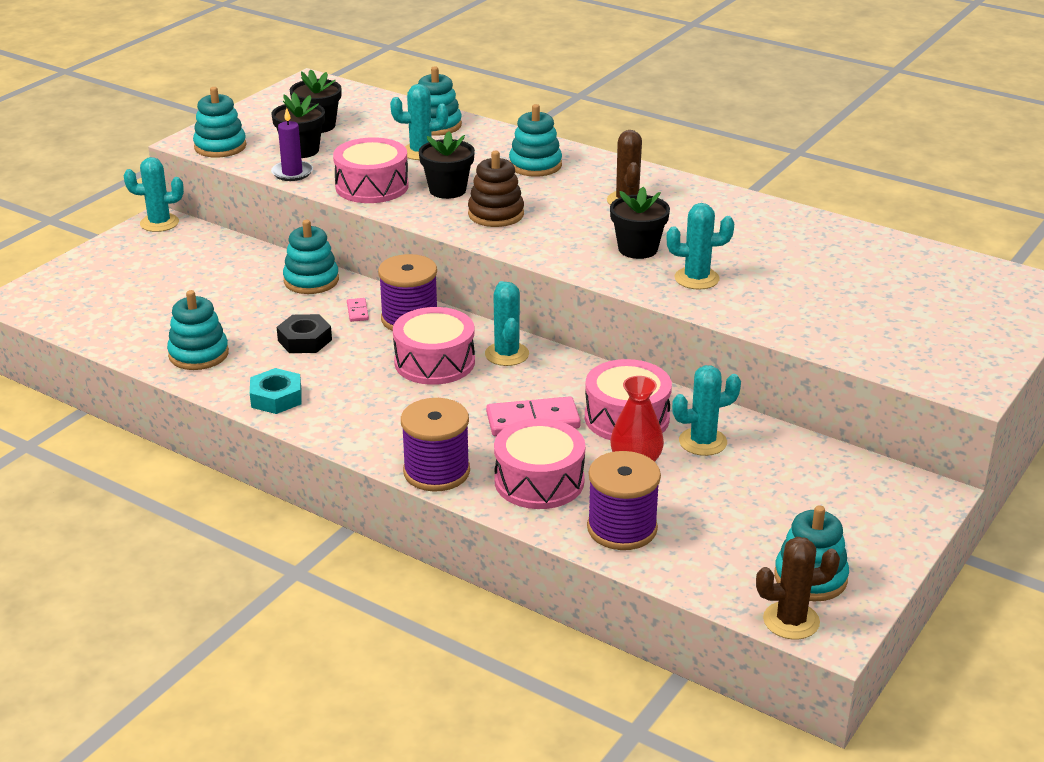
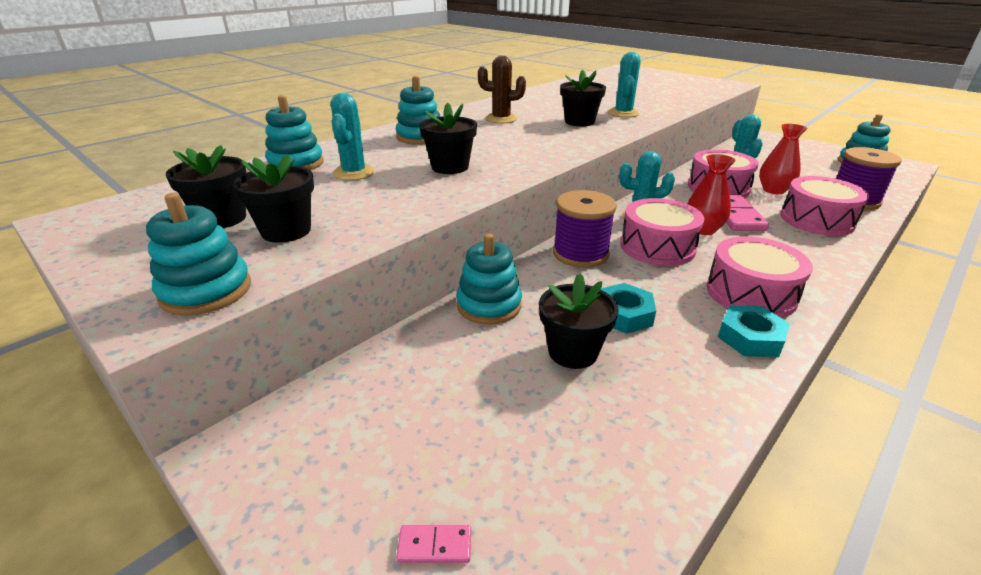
camera: 80 degrees left, 0 degrees up
(159, 223) = (238, 450): turquoise cactus -> none
(198, 354) = (666, 401): turquoise stacking toy -> none
(252, 318) = (573, 352): none -> black flower pot
(292, 173) = (350, 238): purple candle -> none
(305, 340) = (624, 314): black nut -> turquoise nut
(357, 311) = (563, 280): pink domino -> pink domino (435, 546)
(372, 186) = (420, 197): pink drum -> pink drum (750, 293)
(436, 472) = (832, 257): purple spool -> none
(485, 393) = (702, 230): none -> red vase
(496, 214) = (508, 154): brown stacking toy -> none
(791, 621) = (904, 171): brown cactus -> none

